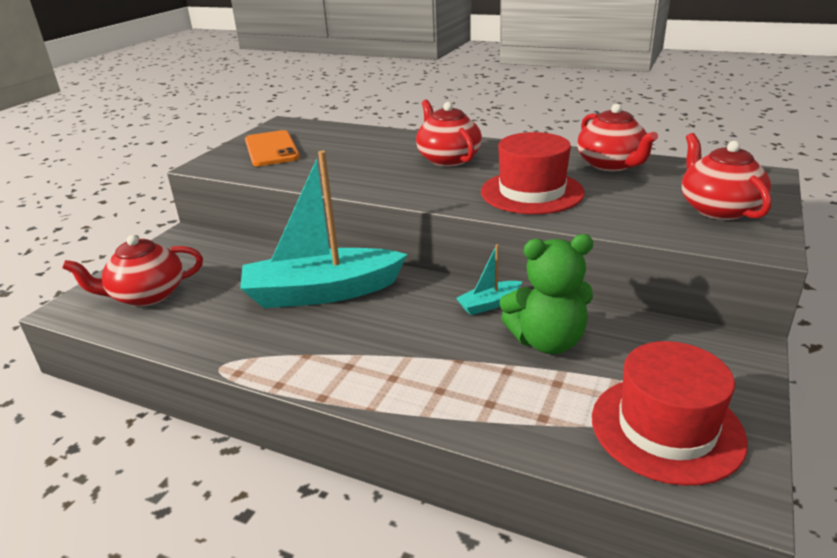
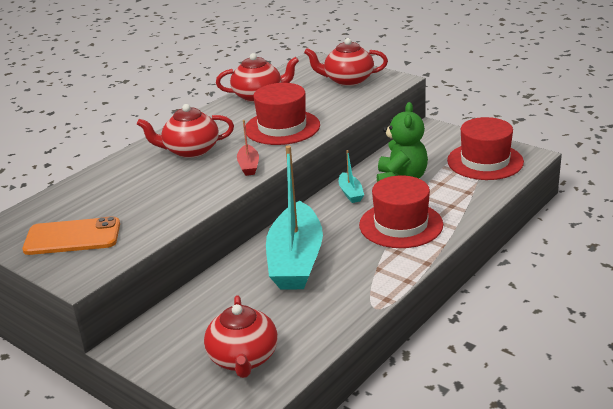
camera: 75 degrees left, 0 degrees up
(418, 359) = (401, 225): none -> red hat
(423, 192) = (248, 166): none -> red boat

